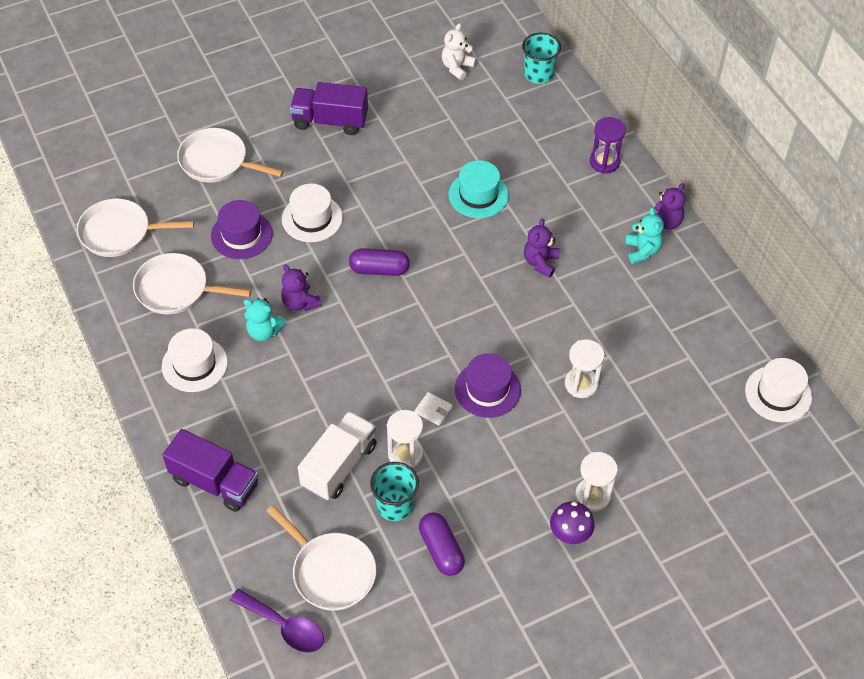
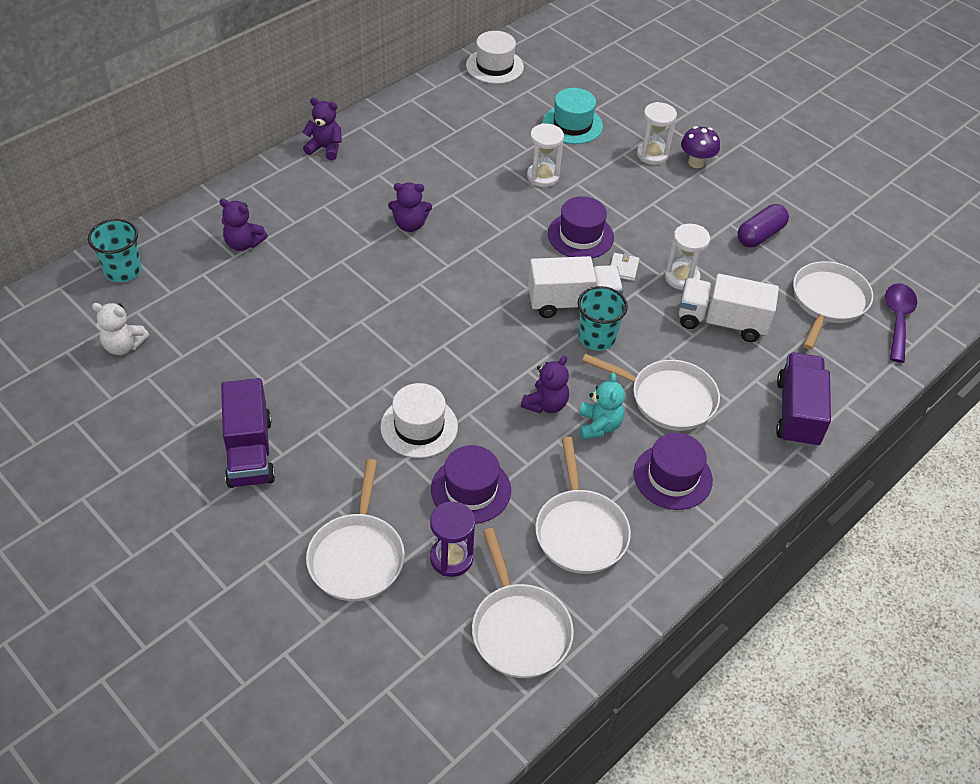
camera: 110 degrees left, 5 degrees down
(194, 364) = (672, 477): white hat -> purple hat
(271, 389) = (668, 398): none -> white pan
(379, 269) = (470, 347): purple capsule -> none
(395, 505) = (737, 273): turquoise cup -> turquoise cup (596, 338)
(403, 356) = (572, 303): none -> white truck
(478, 195) = (332, 287): turquoise hat -> turquoise hat (572, 124)
(548, 148) = (243, 244): none -> purple teddy bear
(604, 162) = (253, 199): purple hourglass -> purple hourglass (451, 558)
(642, 251) = (367, 158): turquoise teddy bear -> none

